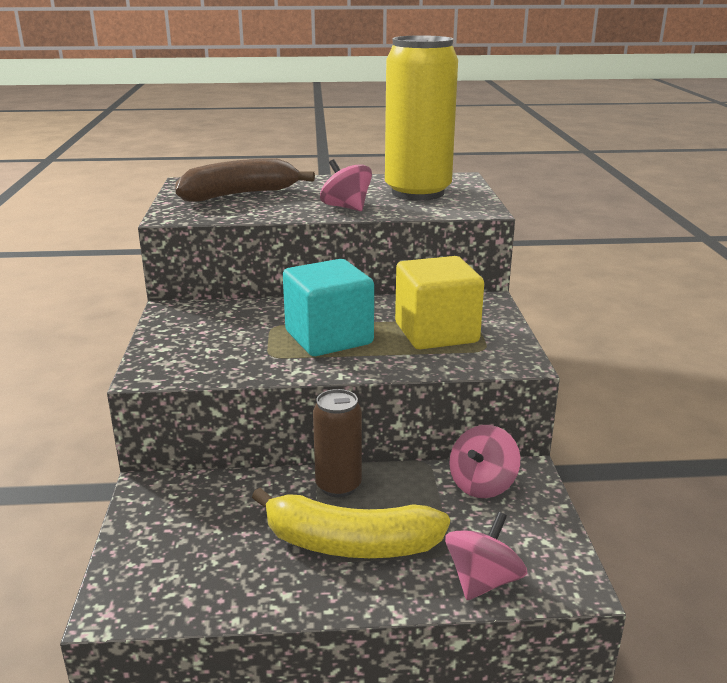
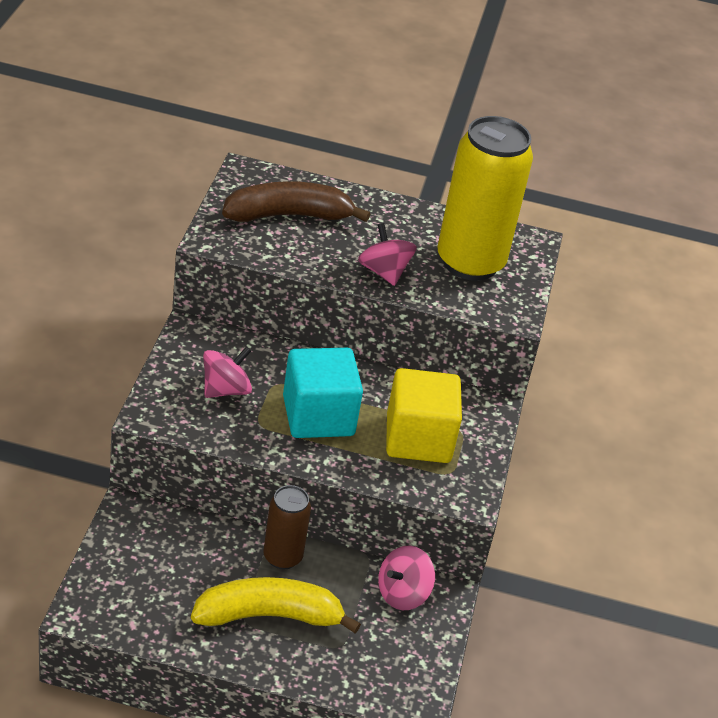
camera: 10 degrees right, 15 degrees up
(350, 544) = (269, 615): yellow banana -> yellow banana turned 150 degrees clockwise
(483, 581) = (354, 679): pink spinning top -> pink spinning top (225, 390)

